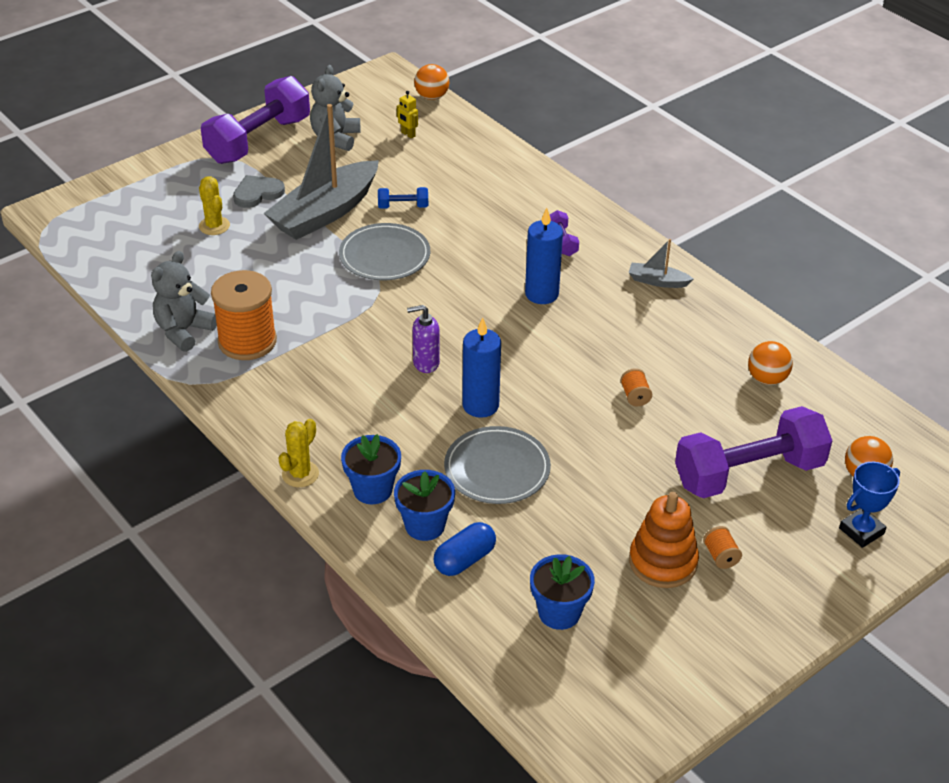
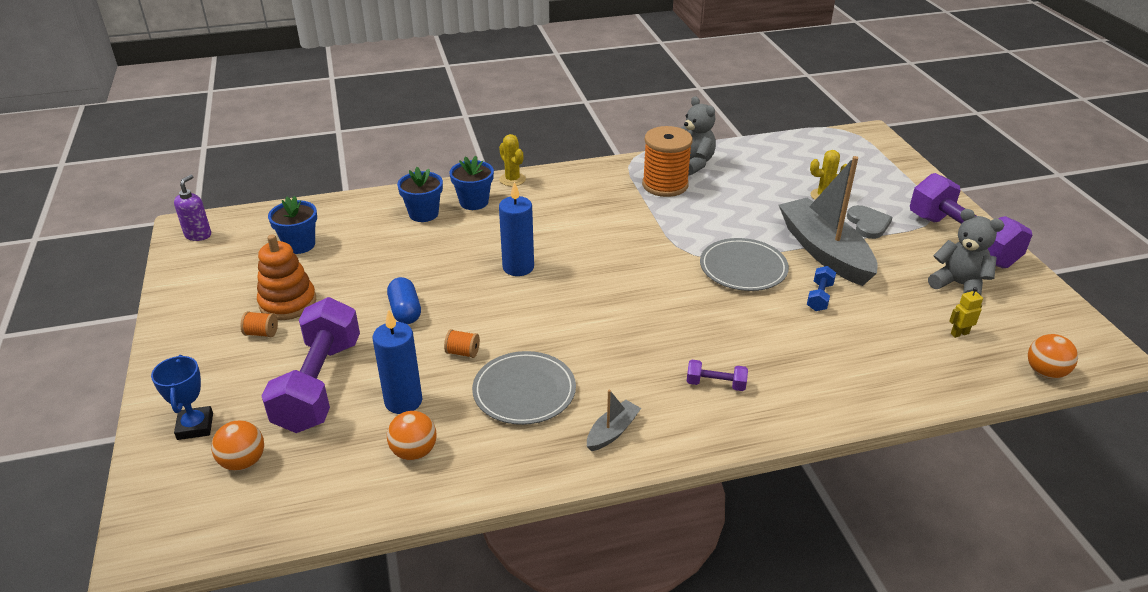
camera: 115 degrees right, 5 degrees down
(425, 363) = (586, 254): purple soap dispenser -> purple soap dispenser (198, 235)
(464, 560) = (380, 221): blue capsule -> blue capsule (405, 311)
(497, 469) = (446, 256): grey plate -> grey plate (524, 391)
(541, 294) = (638, 343): blue candle -> blue candle (403, 401)

